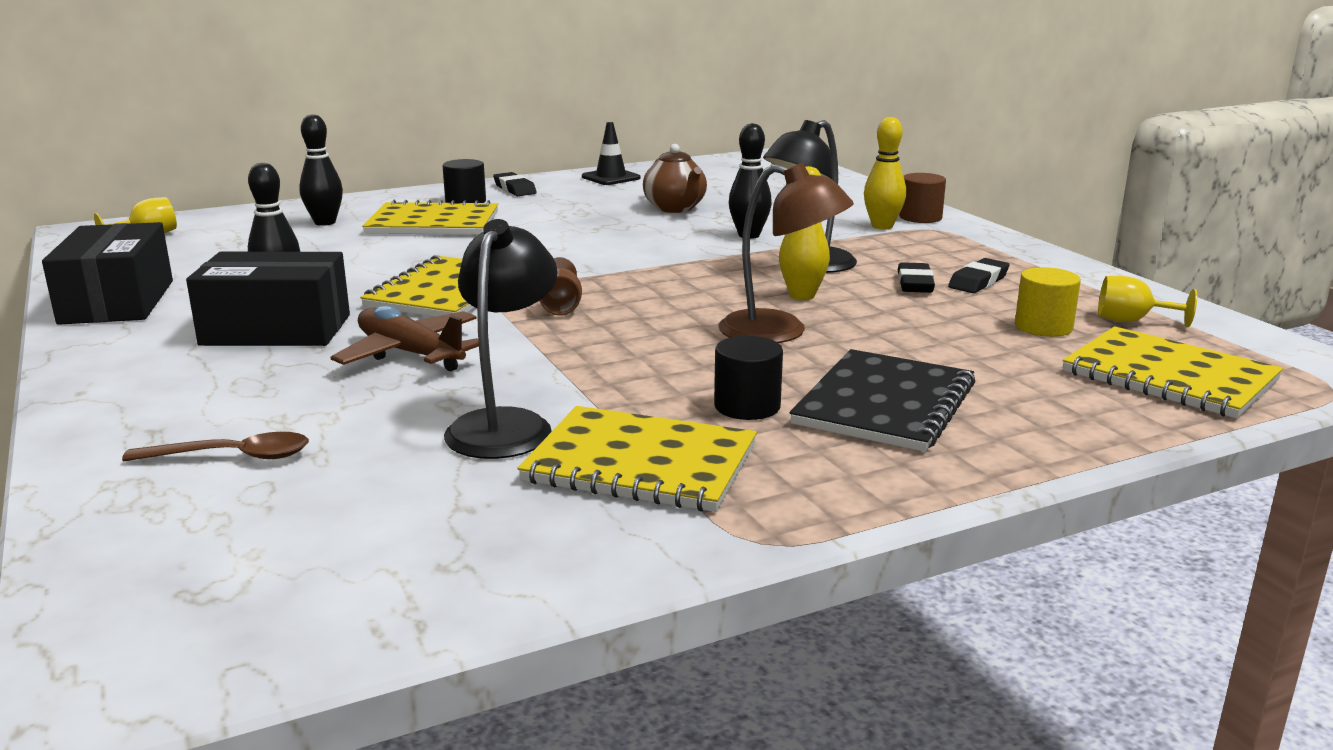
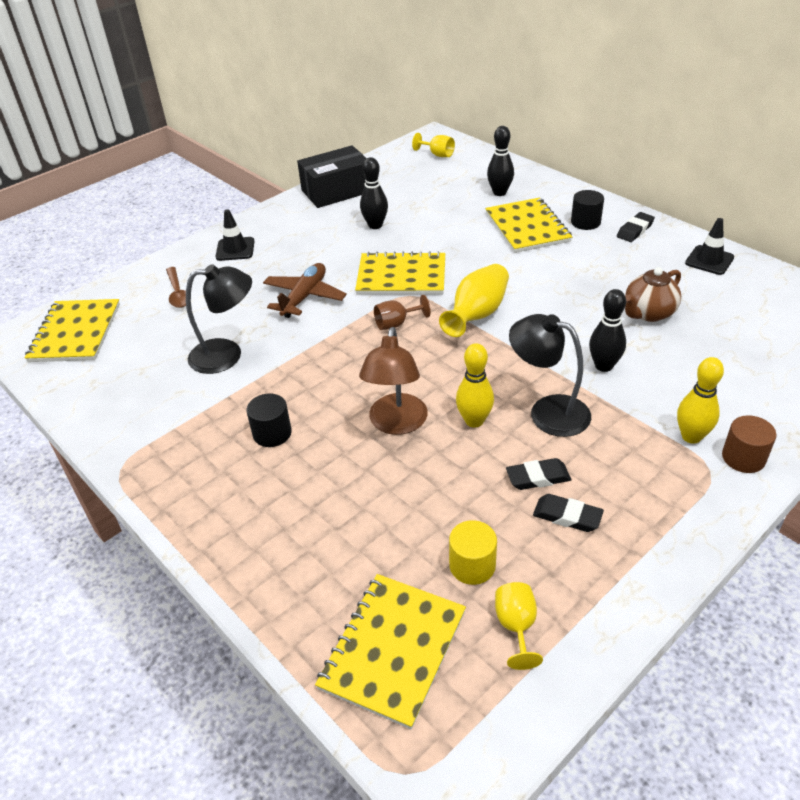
camera: 75 degrees right, 20 degrees up
(160, 393) = (235, 249): none -> black traffic cone
(276, 330) = (320, 247): black box -> none
(591, 268) = (477, 314): none -> yellow vase
(640, 464) = (193, 411): yellow notebook -> yellow notebook (75, 333)
(885, 404) = (292, 491): black notebook -> none

